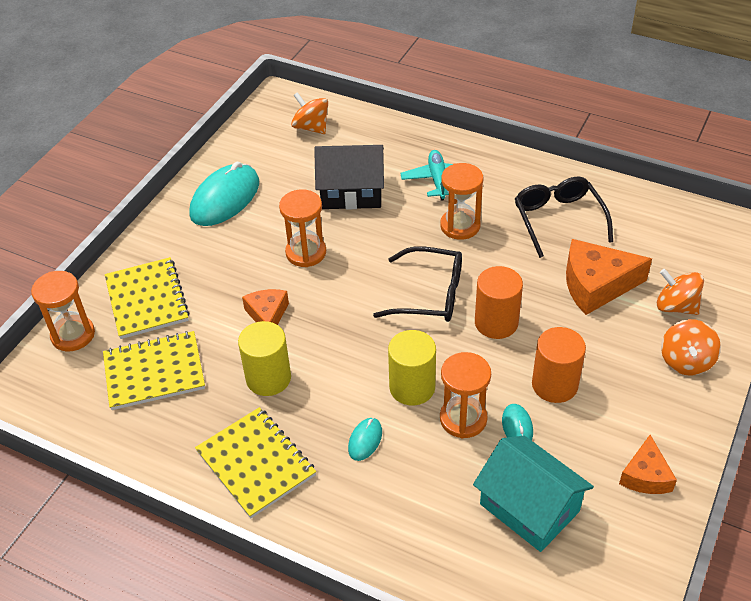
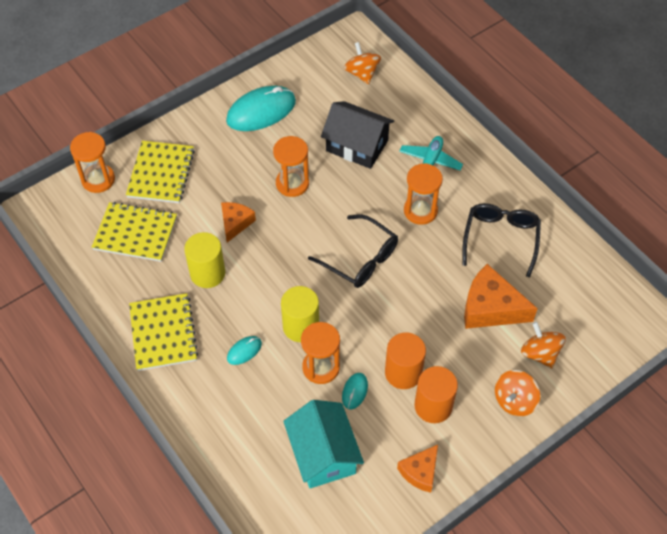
camera: 25 degrees right, 10 degrees up
(496, 322) = (394, 304): orange cylinder -> orange cylinder (433, 406)

